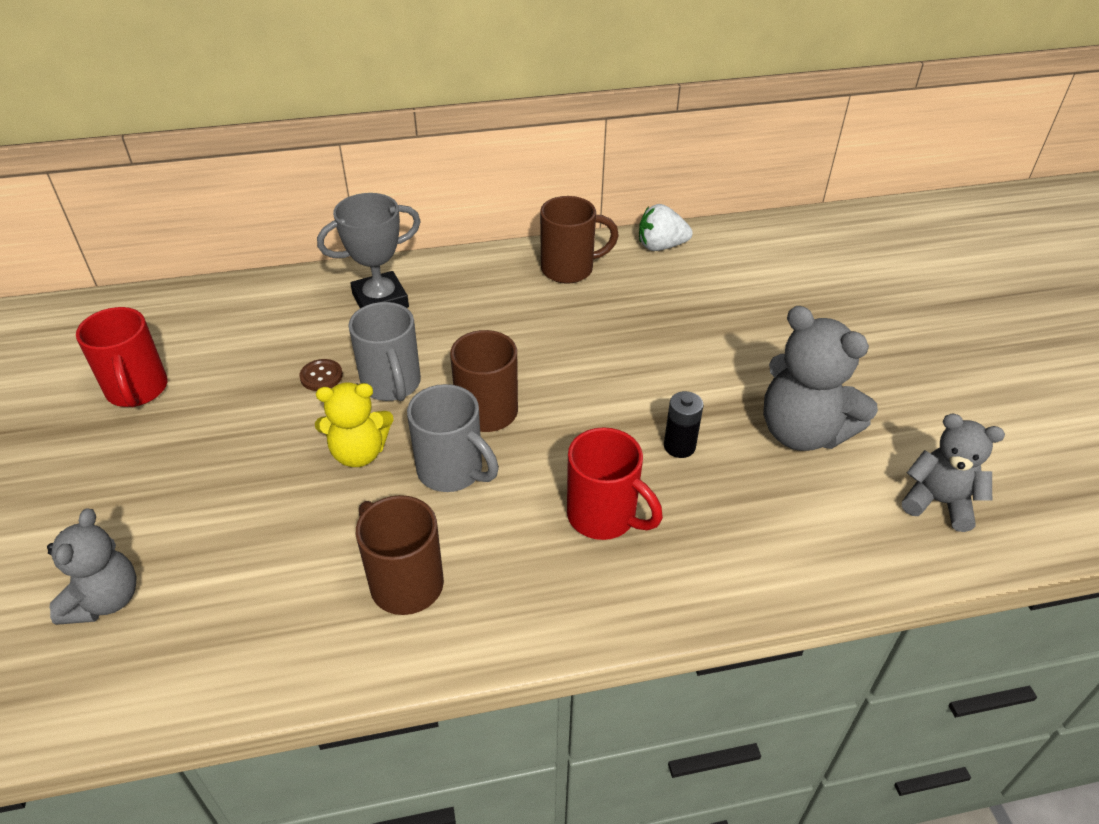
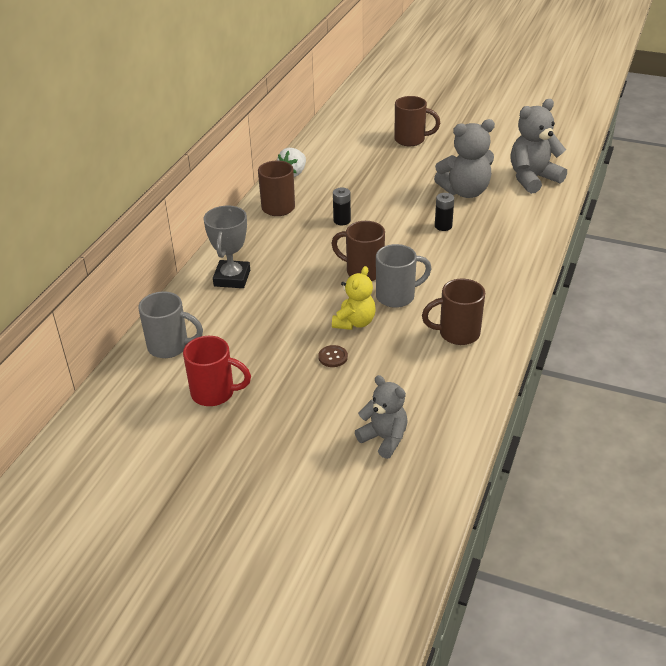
camera: 55 degrees left, 5 degrees down
(321, 376) = (278, 318): brown button -> brown button (333, 357)
(392, 385) = (311, 296): grey mug -> grey mug (170, 346)
(592, 336) = (342, 220): none -> black battery
(604, 516) = (467, 263): red mug -> none
(876, 313) = (411, 140): none -> brown mug
(938, 502) = (532, 179): grey teddy bear -> grey teddy bear, size x1.54

